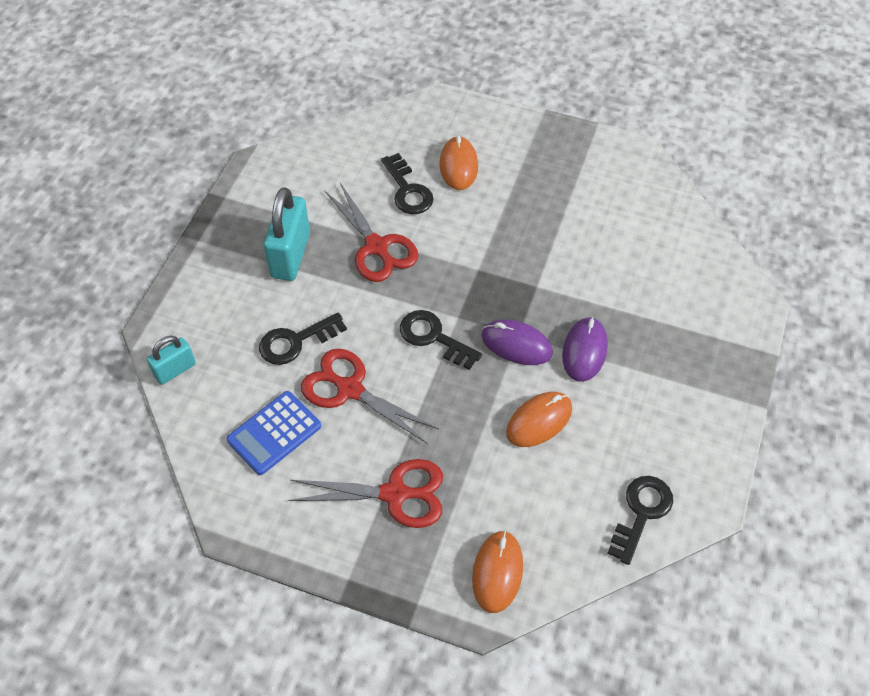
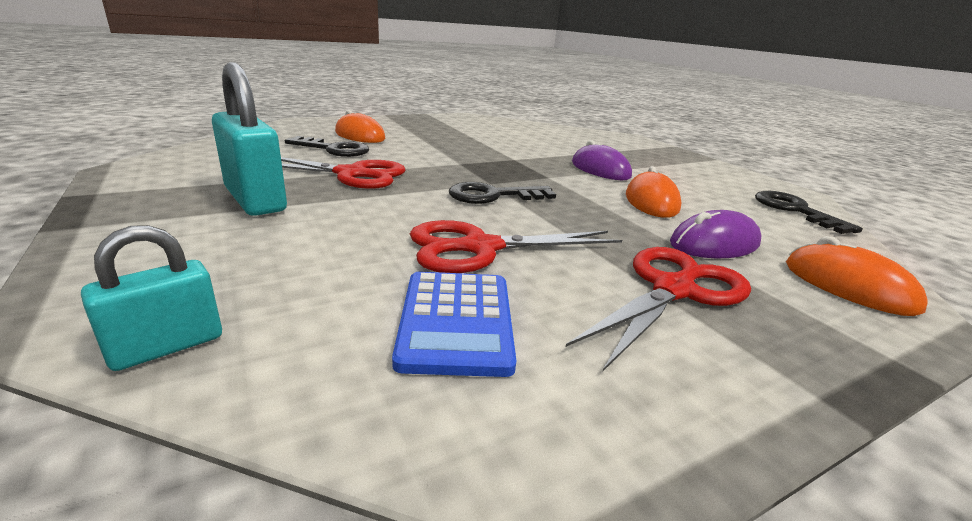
camera: 50 degrees left, 30 degrees down
(175, 370) = (167, 346): turquoise padlock -> turquoise padlock turned 45 degrees clockwise
(295, 341) = (355, 244): black key -> none
(516, 344) = (557, 180): purple mouse -> purple mouse (714, 244)

